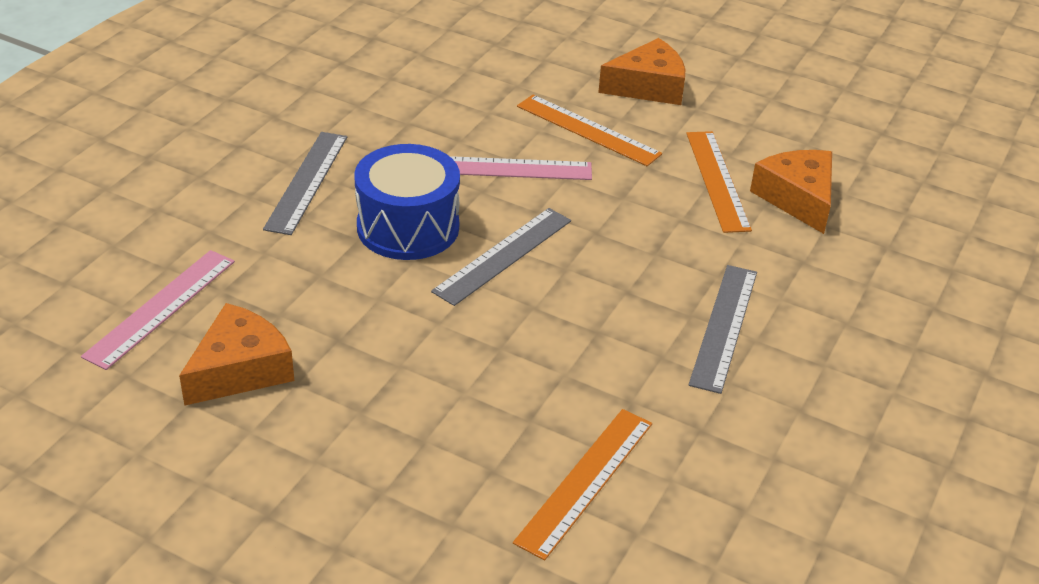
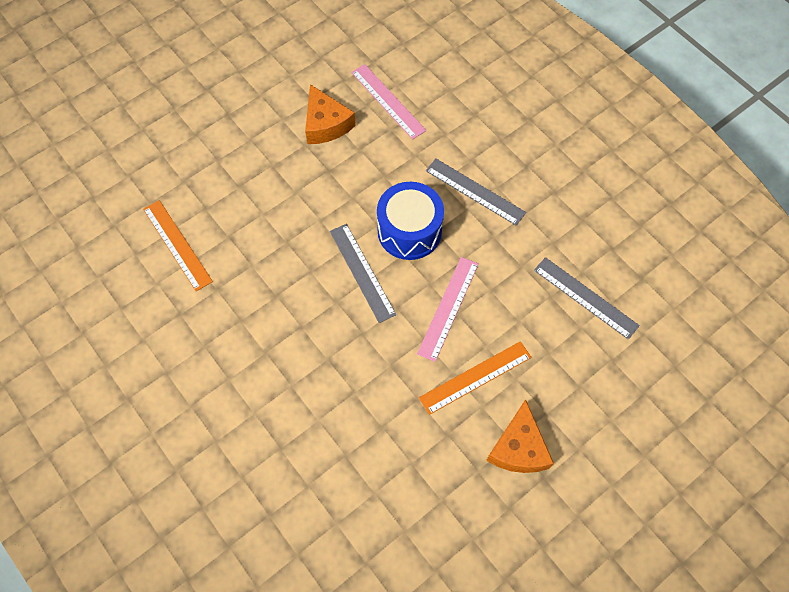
camera: 115 degrees right, 25 degrees up
(717, 180) = (385, 438): orange ruler -> none
(724, 326) = (247, 366): grey ruler -> grey ruler (585, 297)
(797, 198) = (344, 483): orange cheese -> none

